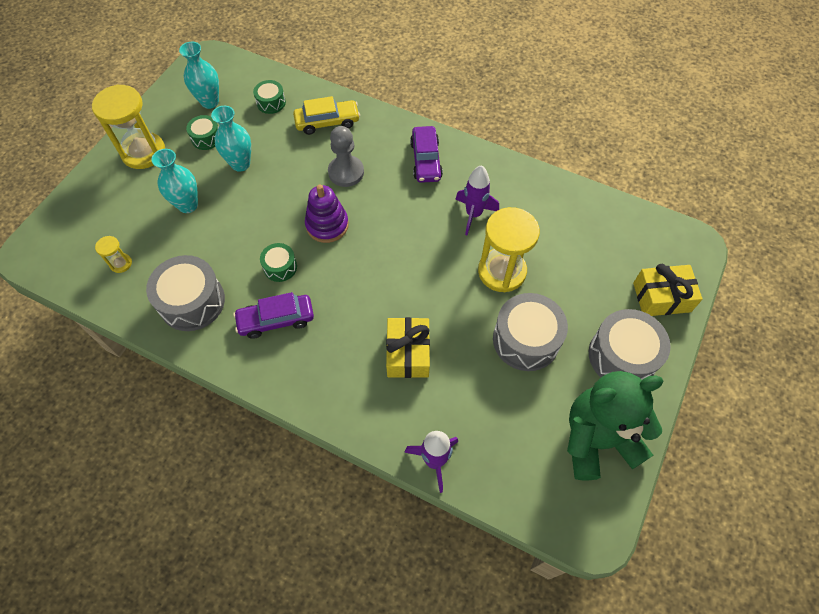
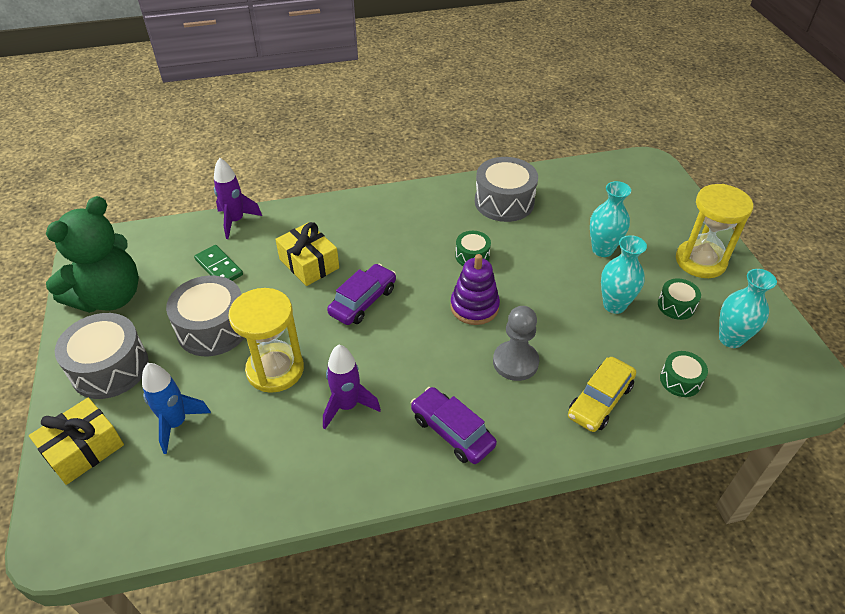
camera: 140 degrees right, 15 degrees down
(121, 263) = (584, 191): yellow hourglass -> none
(276, 320) = (432, 226): purple car -> purple car (363, 301)
(485, 406) = (219, 267): none -> green domino
(591, 275) = (176, 423): none -> blue rocket

